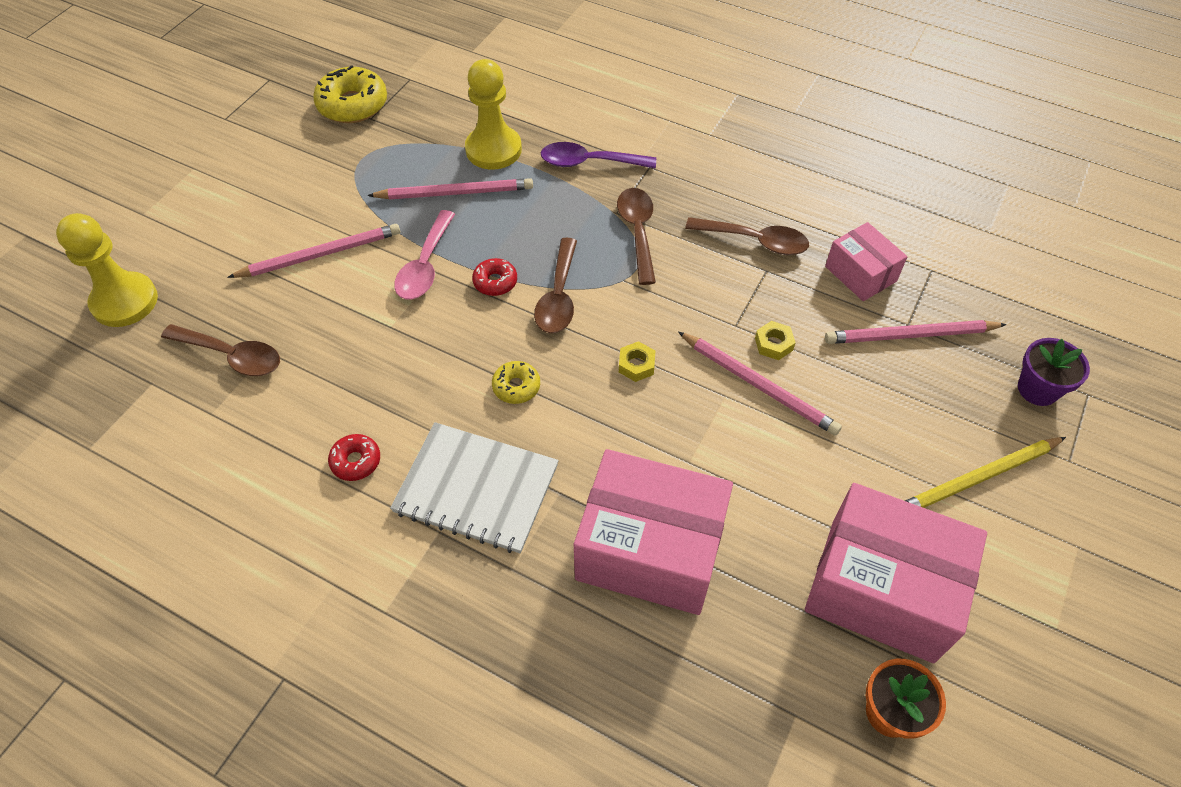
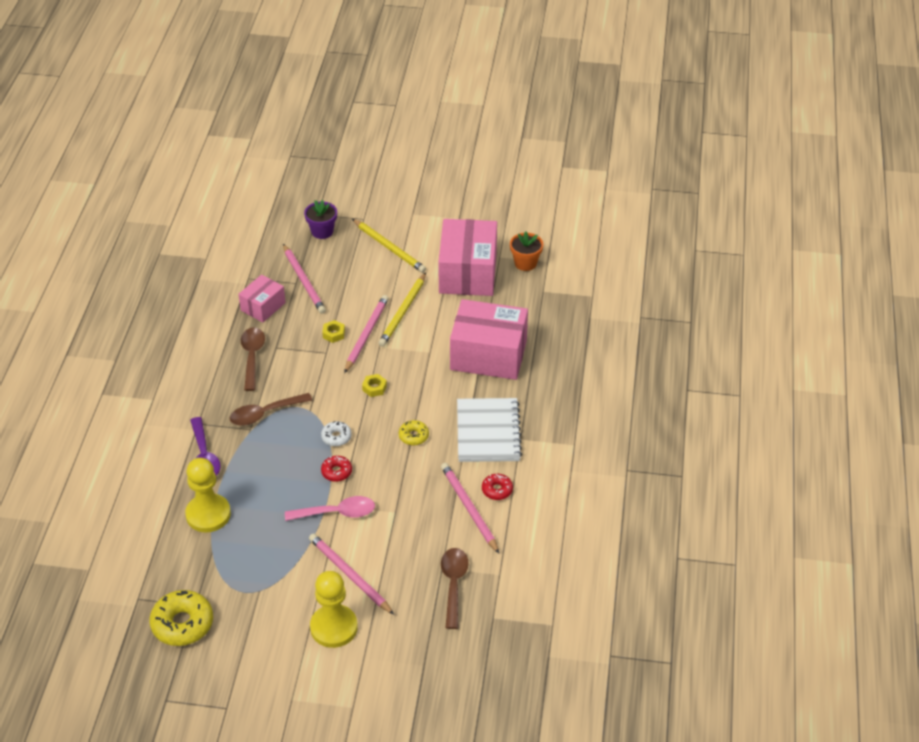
camera: 110 degrees left, 10 degrees down
(125, 301) = (437, 670): yellow pawn -> yellow pawn (334, 627)
(454, 193) = (262, 521): pink pencil -> pink pencil (469, 509)
(558, 296) = (336, 437): brown spoon -> white donut
(650, 550) = (488, 355): pink box -> pink box turned 75 degrees counterclockwise
(800, 452) = (403, 311): none -> yellow pencil

